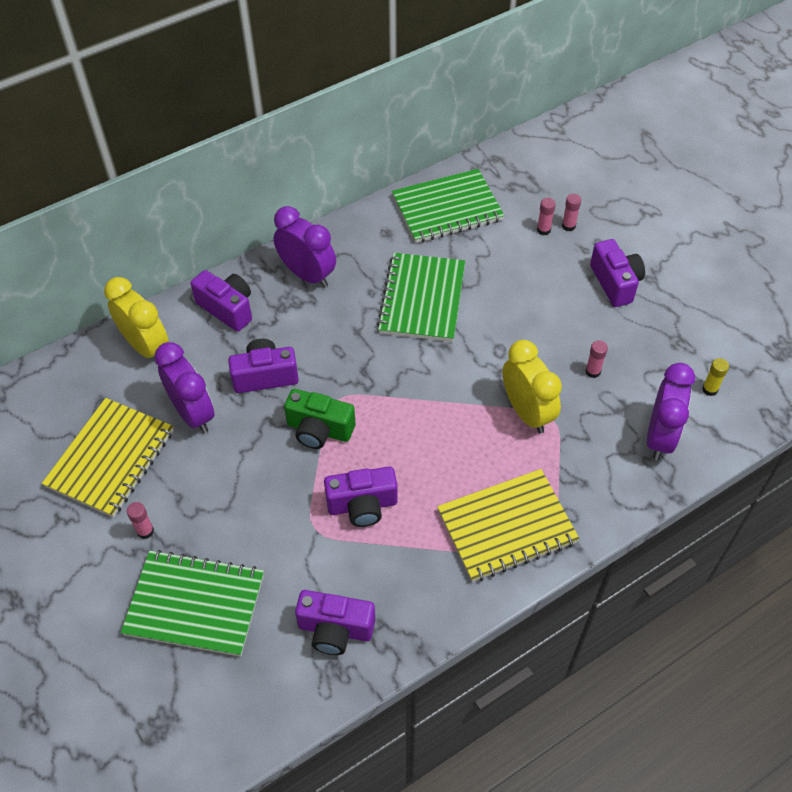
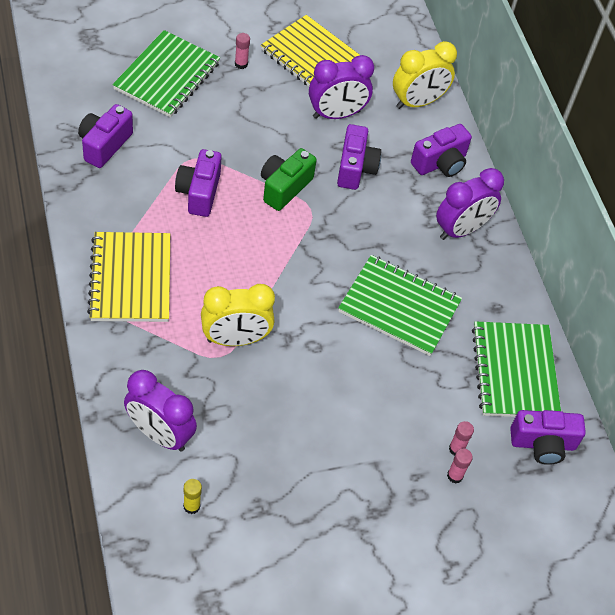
camera: 100 degrees right, 0 degrees up
(593, 371) = (257, 412): pink glue stick -> none
(615, 283) = (359, 484): purple camera -> purple camera (543, 444)

